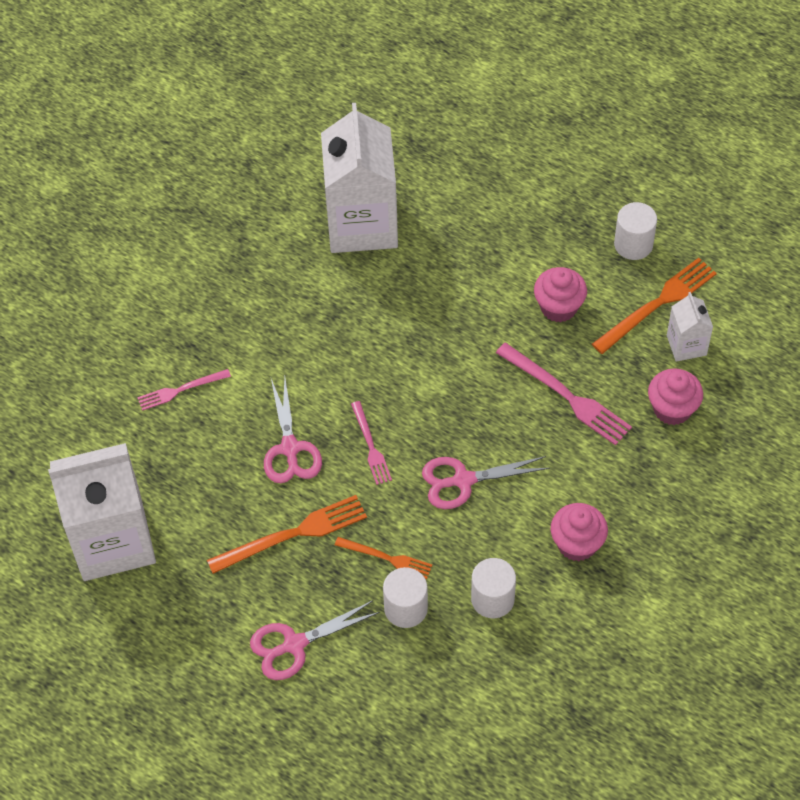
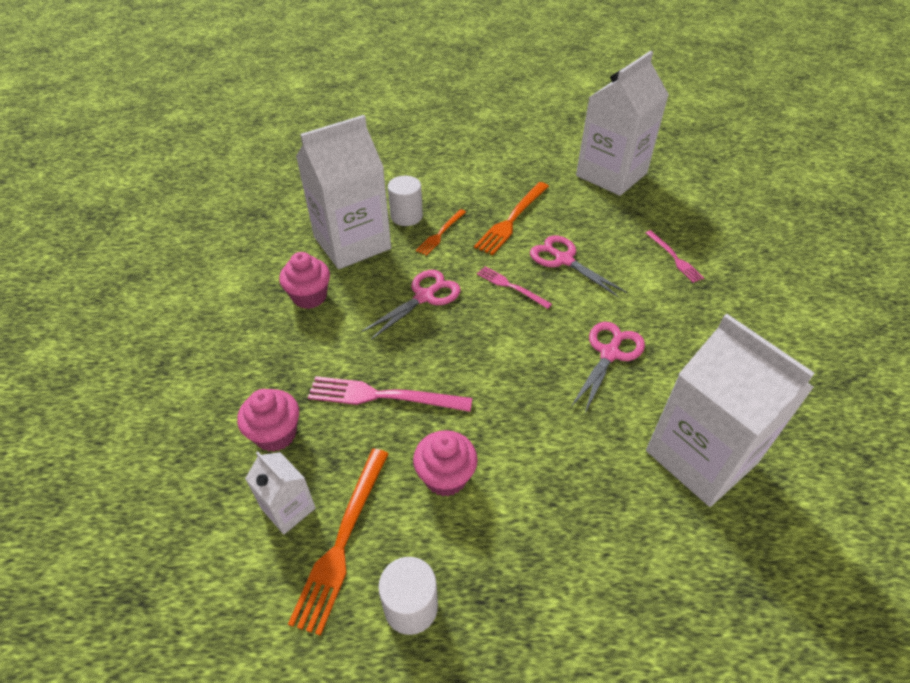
camera: 145 degrees right, 10 degrees down
(180, 390) = (674, 258): pink fork -> pink fork turned 120 degrees clockwise
(294, 644) = (459, 177): pink scissors -> pink scissors (609, 353)
(386, 558) = (440, 233): orange fork -> orange fork turned 45 degrees counterclockwise
(492, 599) = (352, 243): white cylinder -> white carton

